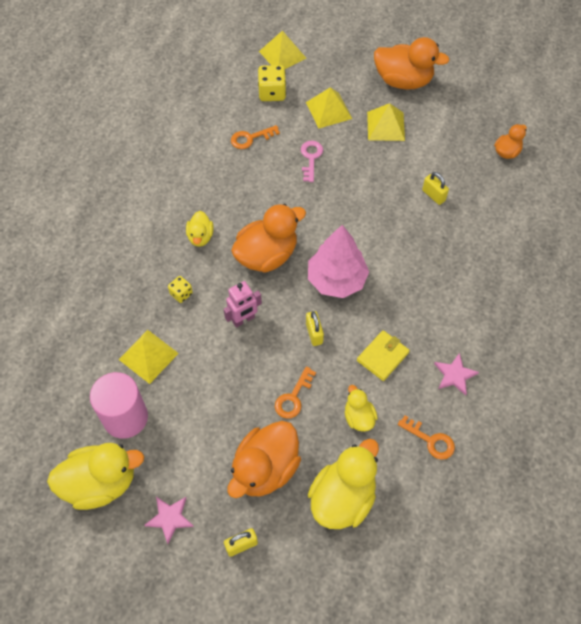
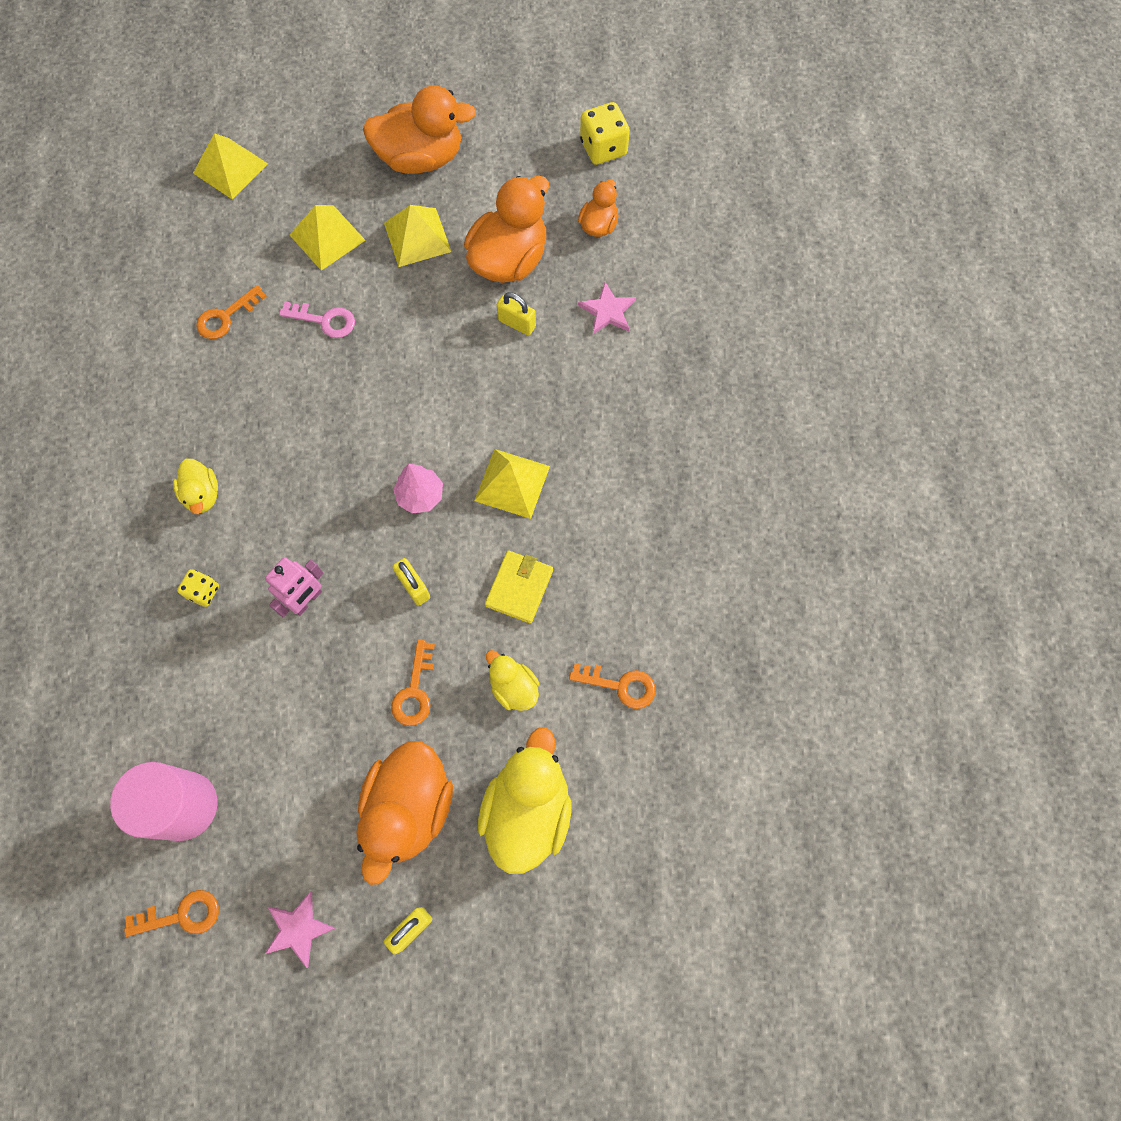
camera: 20 degrees left, 10 degrees up
(100, 483) = (181, 915): yellow duck -> orange key
(148, 356) = (186, 702): yellow pyramid -> yellow pyramid (512, 483)
(267, 255) = (309, 491): orange duck -> orange duck (509, 260)
(272, 93) = (234, 234): yellow dice -> yellow dice (603, 148)
(311, 158) = (325, 320): pink key -> pink key turned 120 degrees clockwise
(336, 280) = (420, 495): pink tree -> pink tree, size x0.55
(454, 375) = (624, 580): pink star -> pink star (607, 311)

